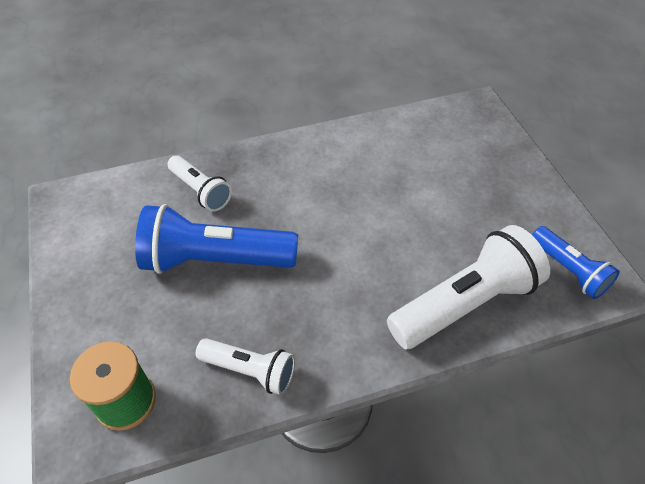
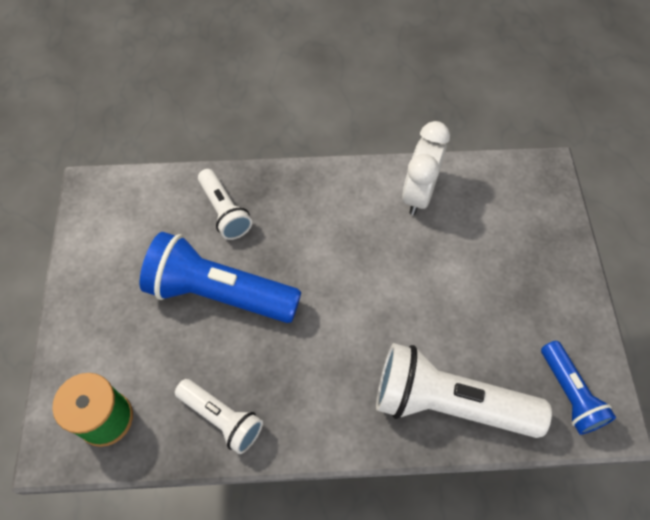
camera: 15 degrees right, 10 degrees up
(376, 143) = (418, 194): none -> white clock
(465, 303) = (448, 403): white flashlight -> white flashlight turned 150 degrees counterclockwise

